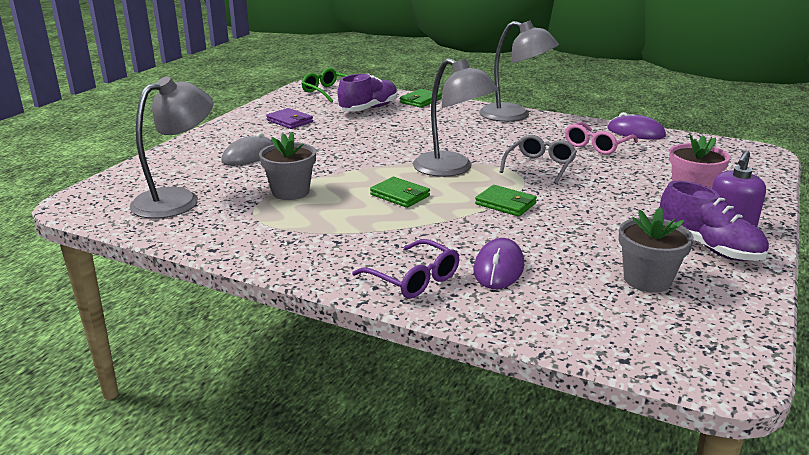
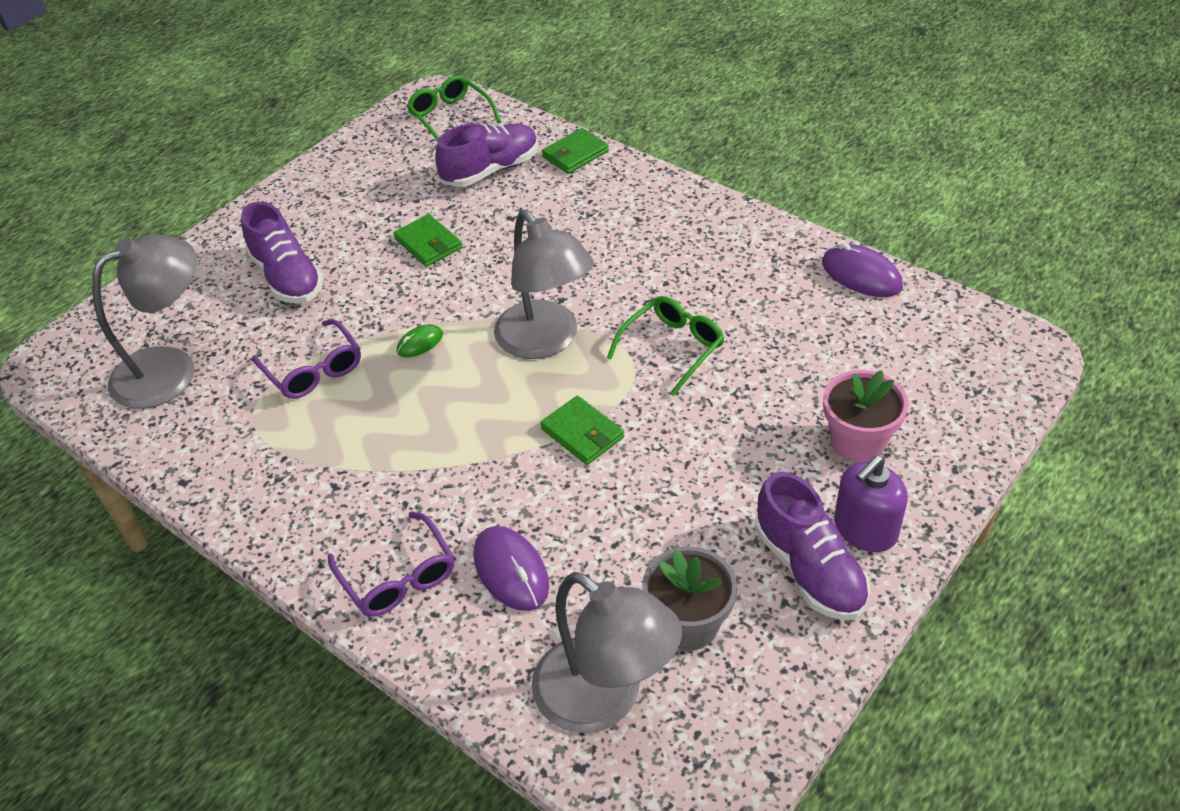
camera: 15 degrees right, 20 degrees up
(249, 156) = (287, 277): grey mouse -> purple shoe
(290, 121) = (368, 193): purple wallet -> none
(290, 192) = (313, 370): grey flower pot -> purple glasses
(363, 175) = (420, 343): none -> green mouse
(400, 195) = (451, 395): green wallet -> green wallet (428, 243)
(498, 268) = (511, 571): purple mouse -> purple mouse turned 60 degrees counterclockwise
(514, 115) = (698, 209): grey lamp -> grey lamp (604, 699)
(540, 166) = (672, 348): grey glasses -> green glasses
(597, 145) = (782, 304): pink glasses -> none

